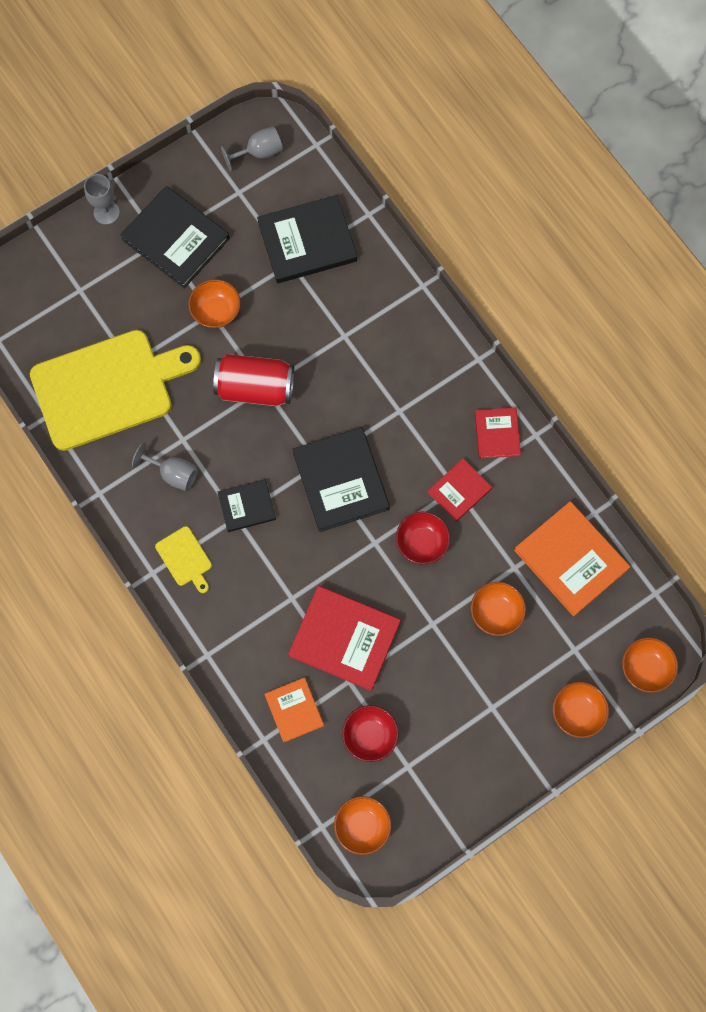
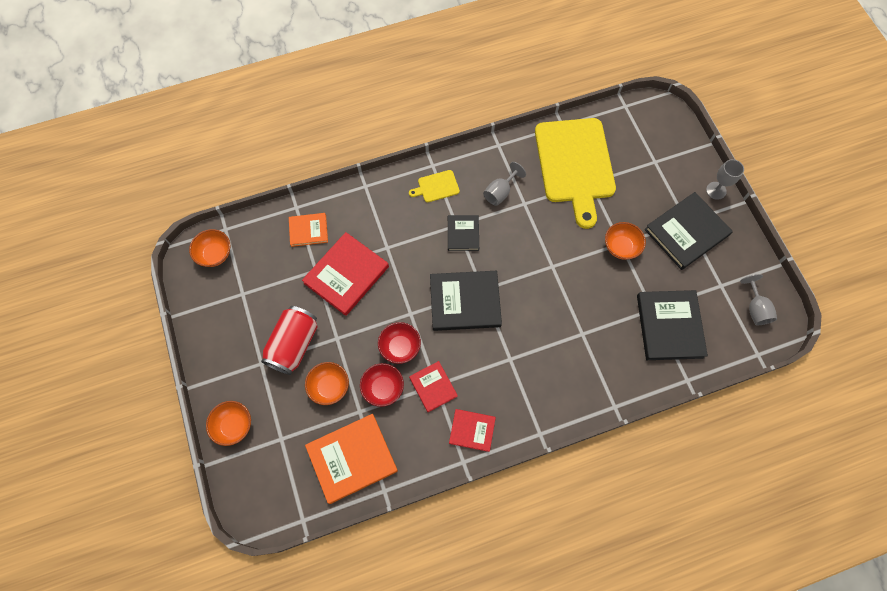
camera: 105 degrees right, 5 degrees down
(255, 388) = (553, 260): red can -> red can (294, 345)
(370, 736) = (273, 274): red bowl -> red bowl (383, 388)
(645, 668) = (247, 491): orange bowl -> none

